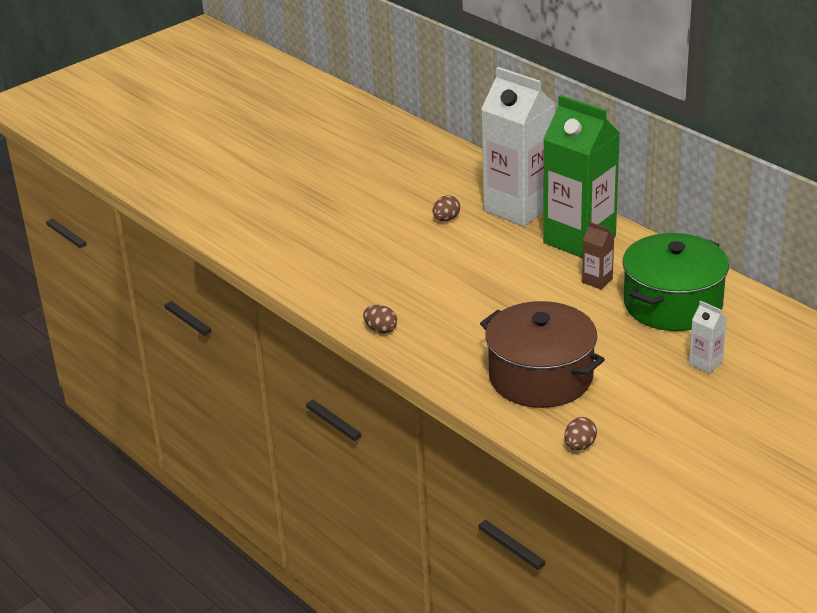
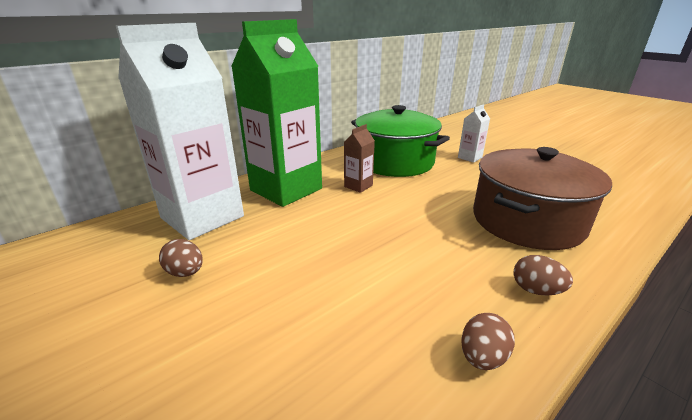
camera: 90 degrees left, 5 degrees down
(579, 446) = (620, 208): brown egg -> brown egg (536, 290)

